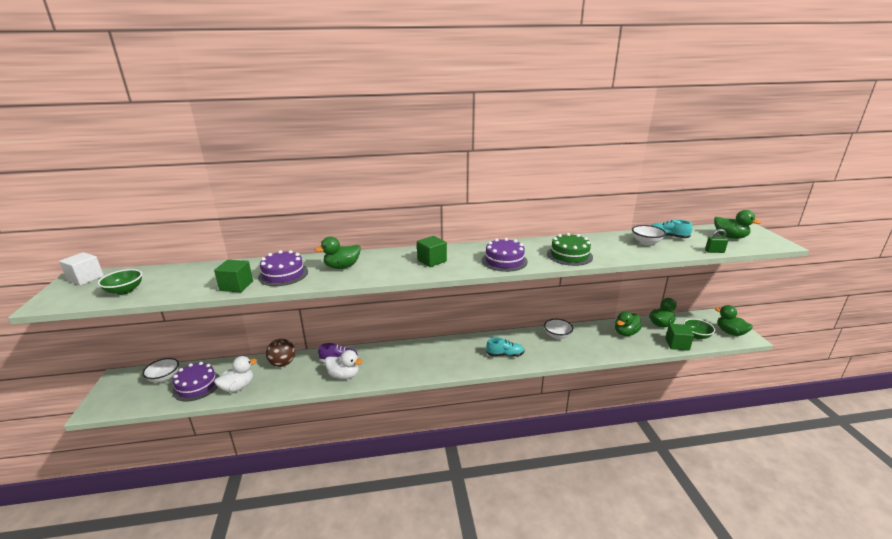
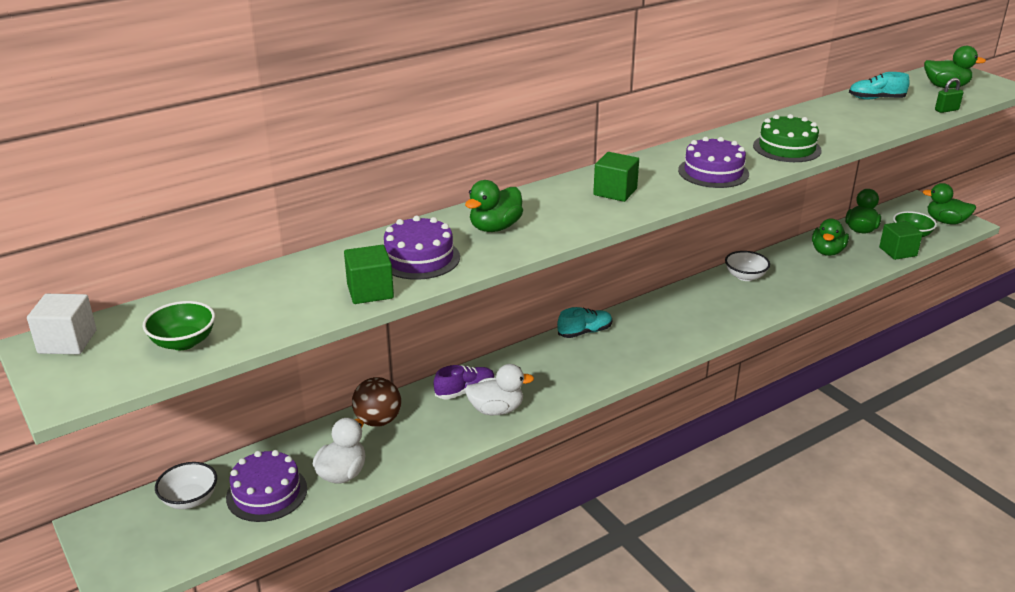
camera: 25 degrees left, 5 degrees up
(505, 355) = (699, 320): turquoise shoe -> turquoise shoe (585, 332)
(646, 242) = (859, 111): white bowl -> none

